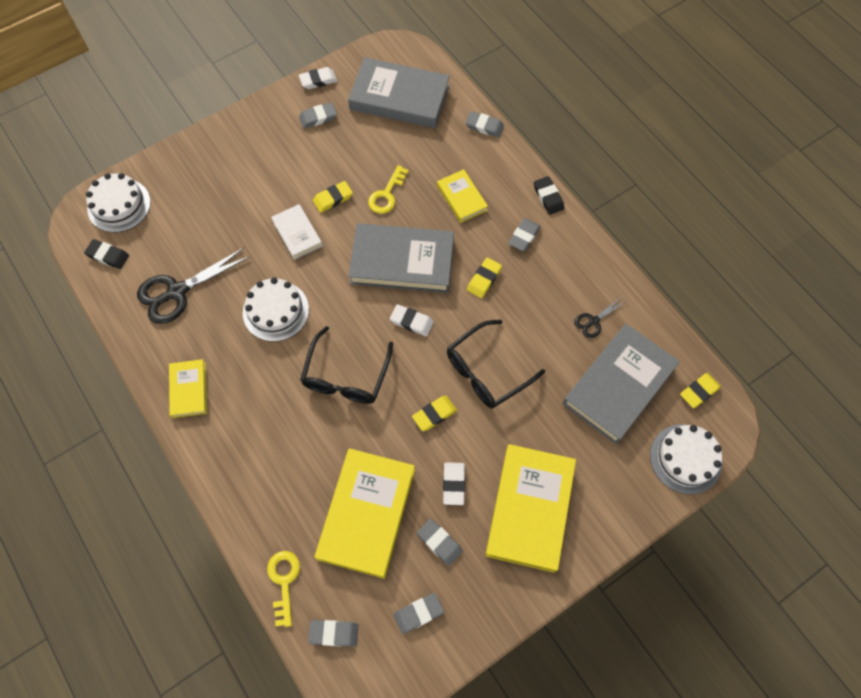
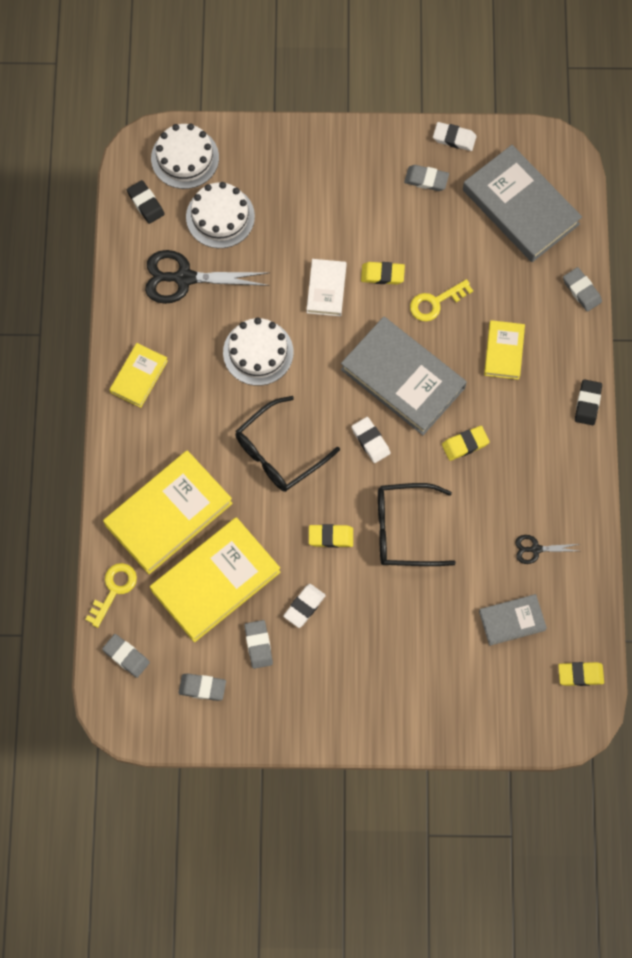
camera: 35 degrees right, 5 degrees up
(524, 236) = (534, 427): grey eraser -> none
(529, 508) = (353, 669): yellow book -> yellow book (168, 514)
(618, 385) = (512, 620): grey book -> grey book, size x0.52
(685, 458) = (520, 721): white cake -> white cake (220, 216)

